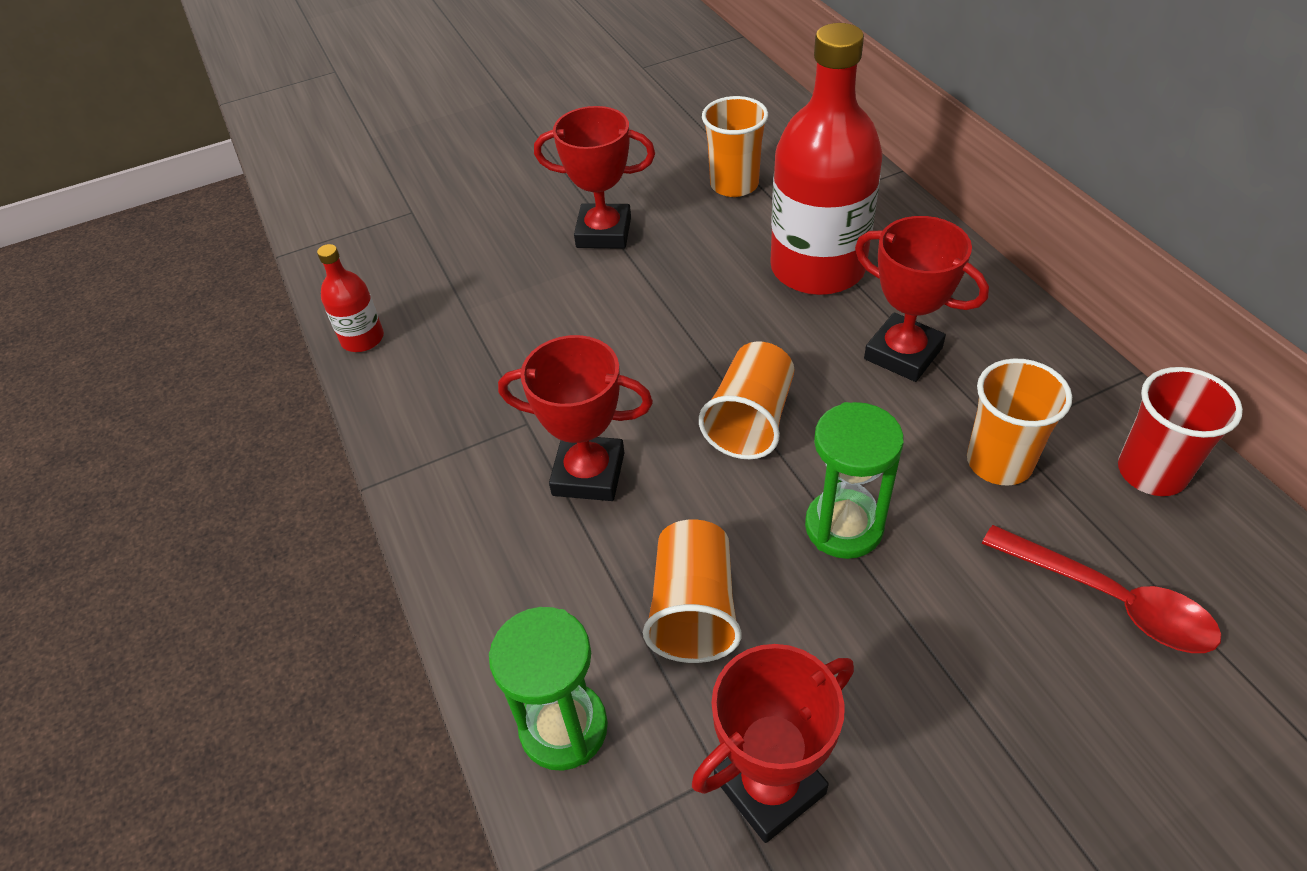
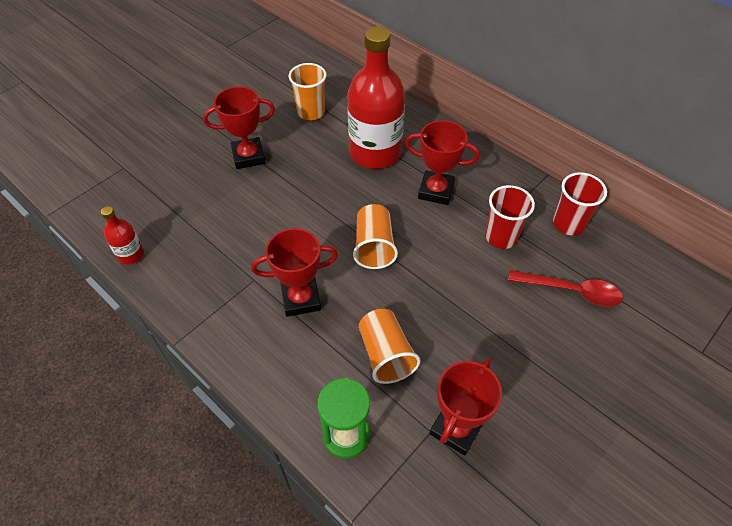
camera: 25 degrees left, 5 degrees up
(844, 527) = (441, 290): green hourglass -> none
(999, 462) = (501, 237): orange cup -> red cup

